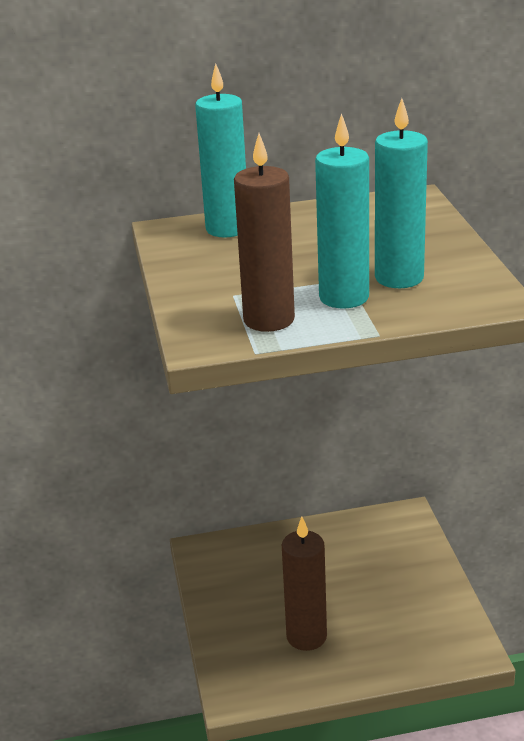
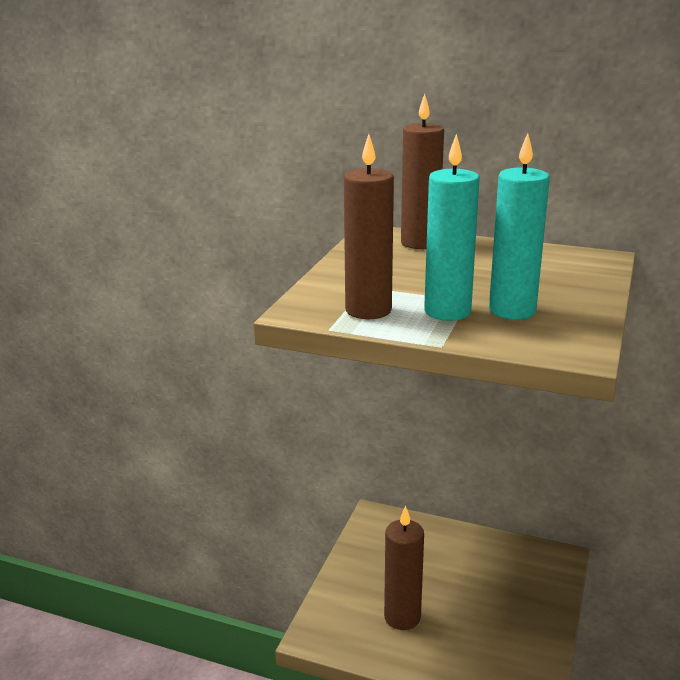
camera: 30 degrees right, 5 degrees down
(227, 229) = (420, 243): turquoise candle -> brown candle

